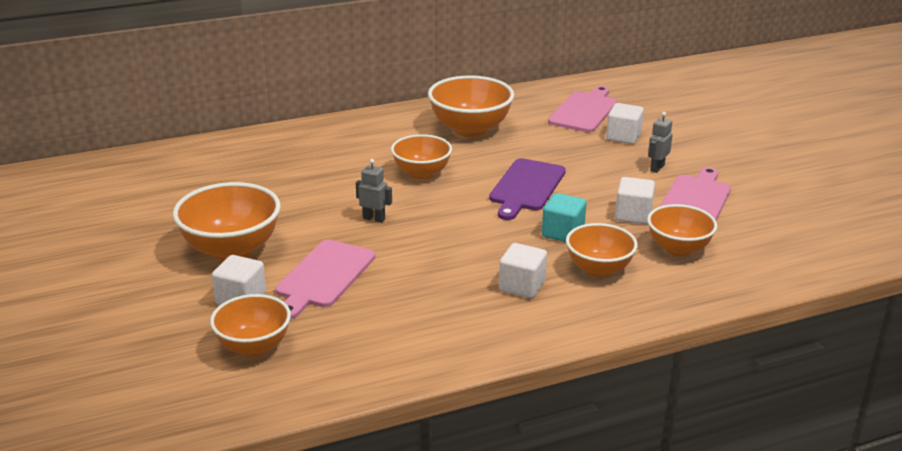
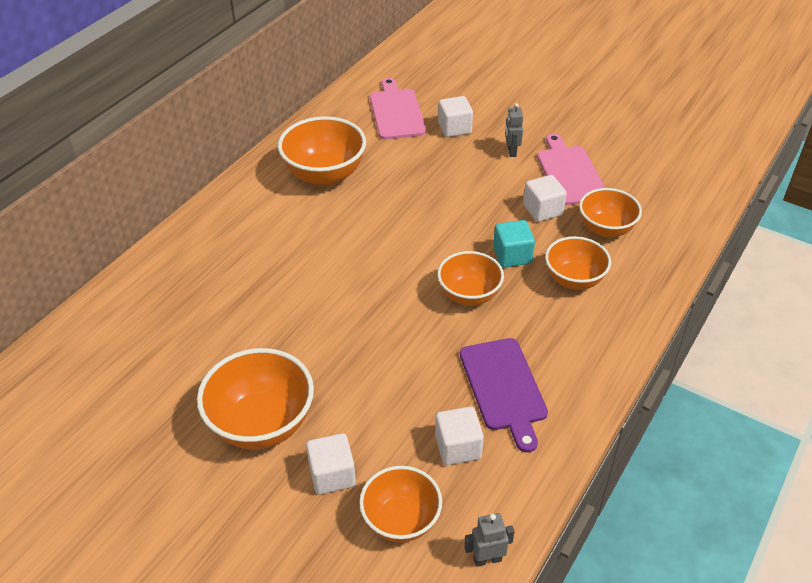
camera: 35 degrees left, 15 degrees up
(324, 277) = (376, 408): pink cutting board -> none
(374, 219) = (350, 319): grey robot -> grey robot (487, 559)
(421, 173) = (336, 246): orange bowl -> orange bowl (469, 295)
(522, 286) = (538, 328): white cube -> white cube (458, 447)
(526, 187) = (436, 220): purple cutting board -> purple cutting board (504, 388)

